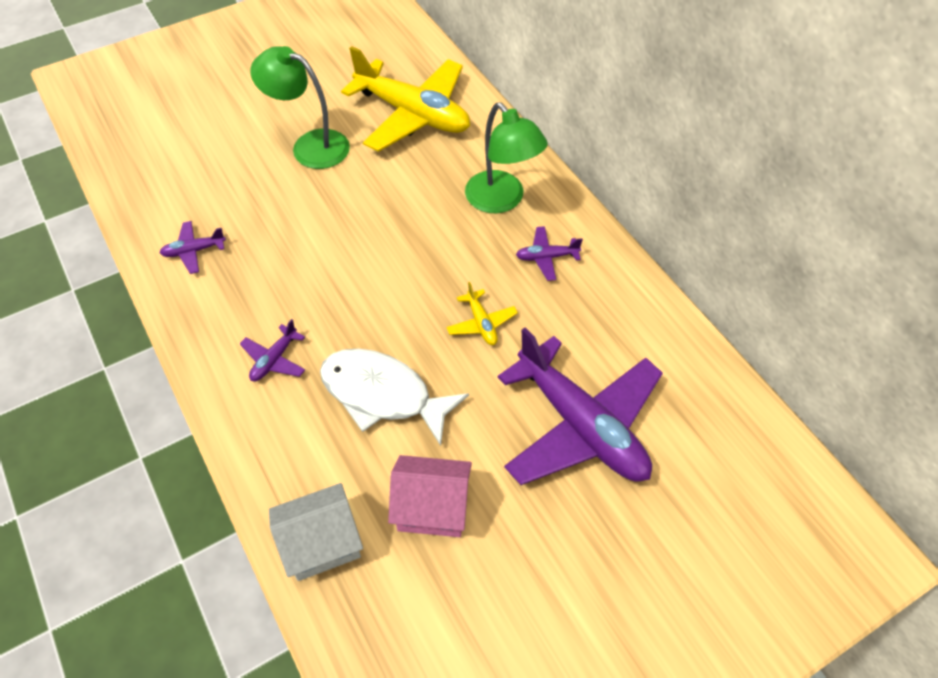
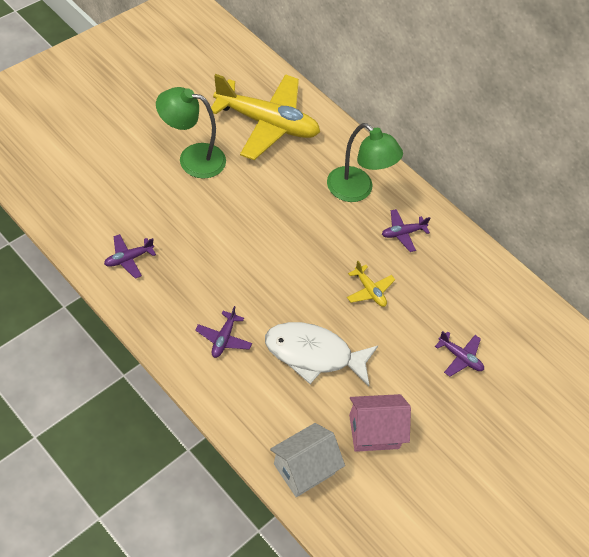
camera: 20 degrees left, 0 degrees up
(581, 425) = (460, 357): purple plane -> purple plane, size x0.41

